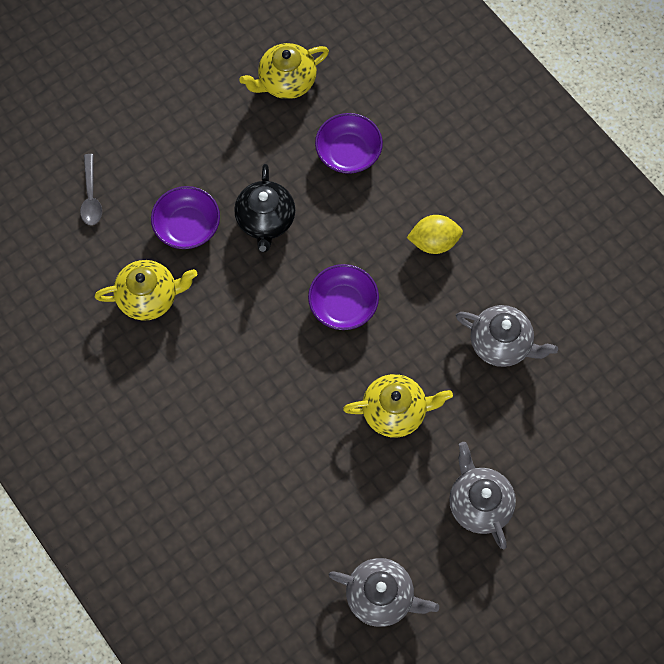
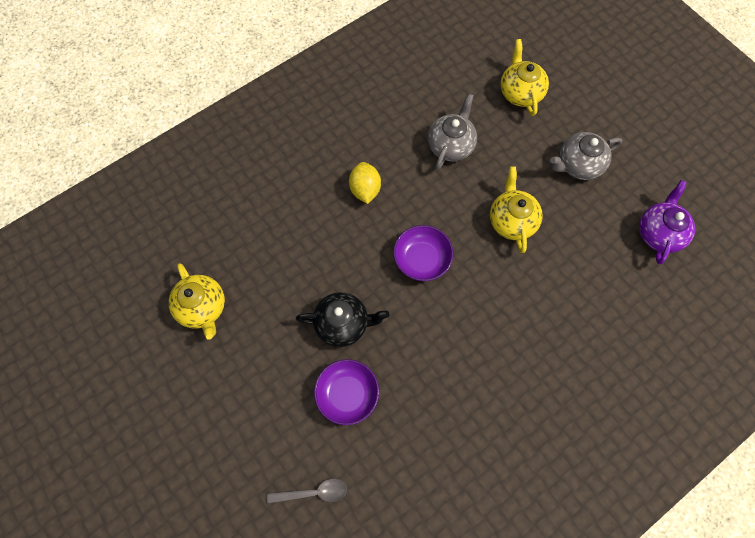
camera: 90 degrees left, 0 degrees up
(149, 297) = (419, 427): yellow teapot -> yellow teapot (520, 92)
(348, 153) = (279, 254): purple bowl -> none
(381, 596) = (659, 232): grey teapot -> purple teapot

